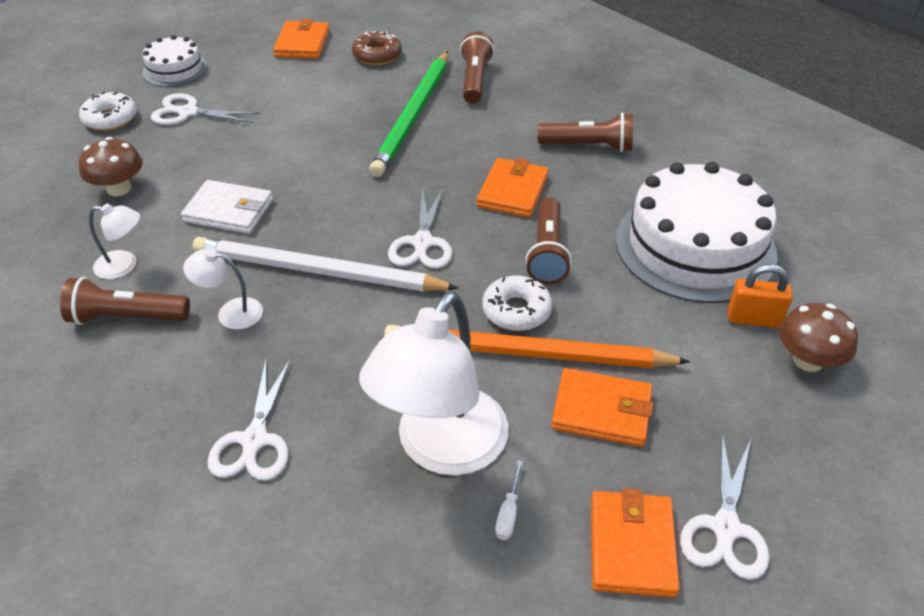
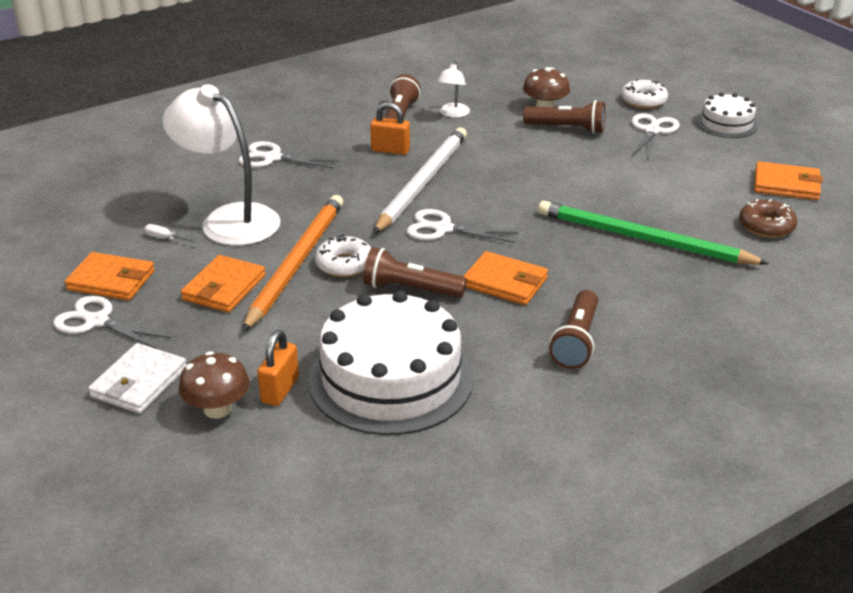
camera: 100 degrees right, 10 degrees down
(229, 211) = (507, 149): white wallet -> white wallet (139, 382)
(231, 312) = (390, 150): white lamp -> orange padlock
(475, 80) = (716, 283): brown flashlight -> brown flashlight (567, 128)

